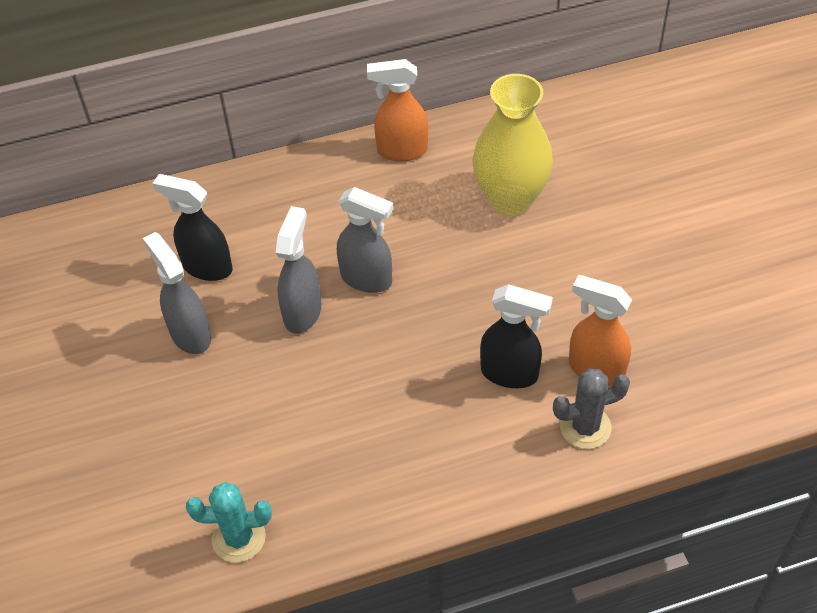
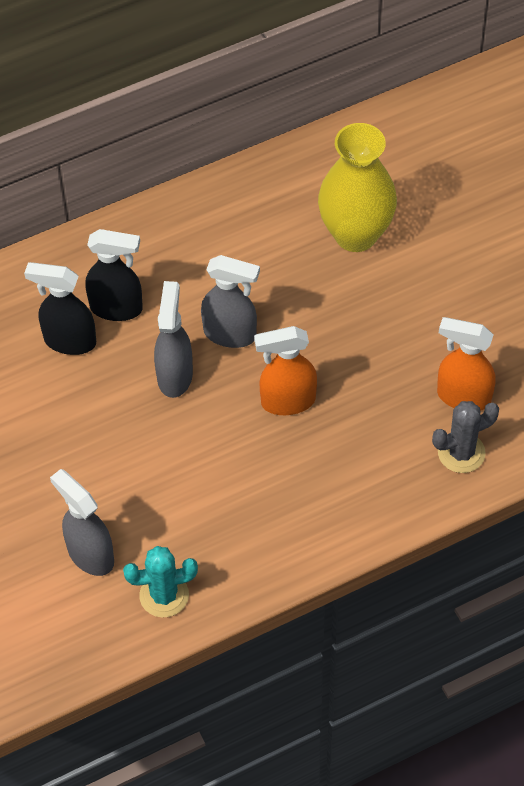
camera: 10 degrees left, 5 degrees up
(190, 334) = (70, 411): grey spray bottle -> grey spray bottle (90, 554)
(401, 151) = (237, 193): orange spray bottle -> orange spray bottle (287, 401)
(510, 373) = (384, 411): black spray bottle -> black spray bottle (117, 308)

